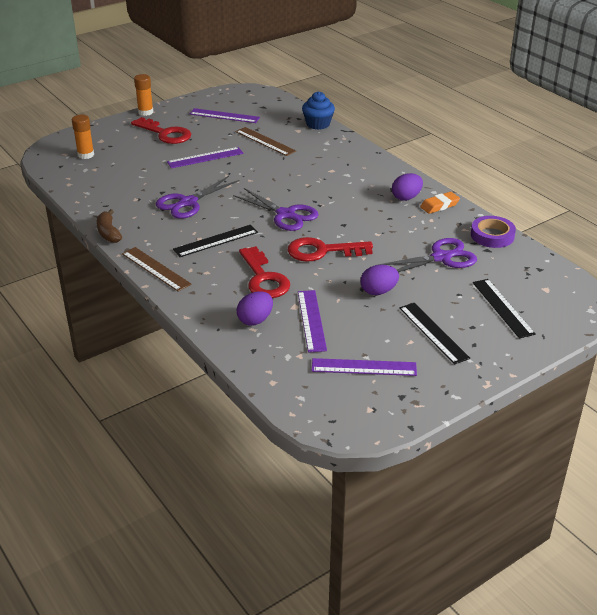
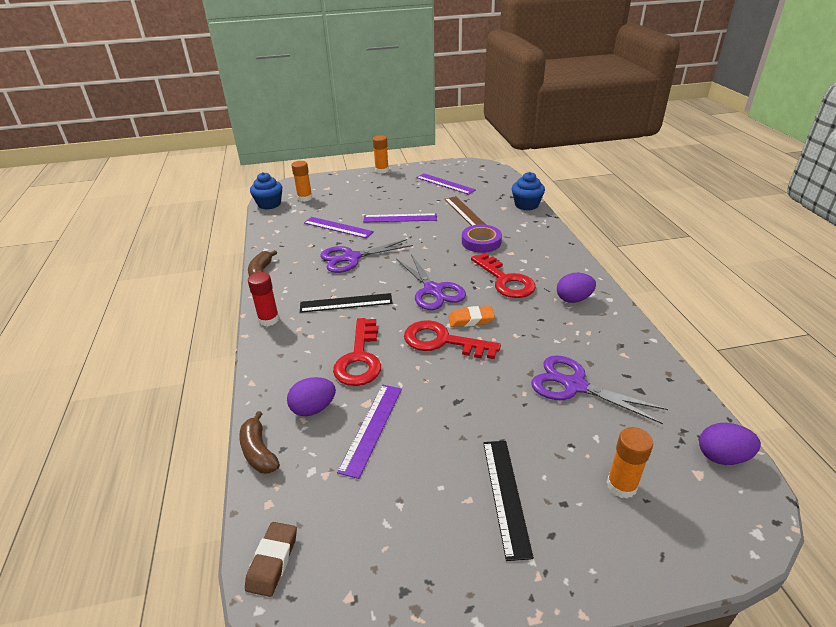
camera: 25 degrees right, 0 degrees up
(51, 168) = (269, 204): none -> blue cupcake
(155, 269) = (269, 319): brown ruler -> red glue stick
(165, 134) = (383, 191): red key -> red key (505, 280)
(237, 356) = (259, 452): none -> brown banana
(304, 408) = (272, 561): none -> brown eraser
(364, 367) = (386, 521): purple ruler -> purple ruler (338, 227)
(378, 291) = (472, 411): purple egg -> purple egg (722, 457)
(439, 205) = (607, 317): orange eraser -> orange eraser (471, 320)
(441, 258) = (574, 385): purple scissors -> purple scissors turned 150 degrees counterclockwise
(492, 235) = (655, 372): purple tape -> purple tape (481, 242)
(503, 308) = (621, 485): black ruler -> orange glue stick

